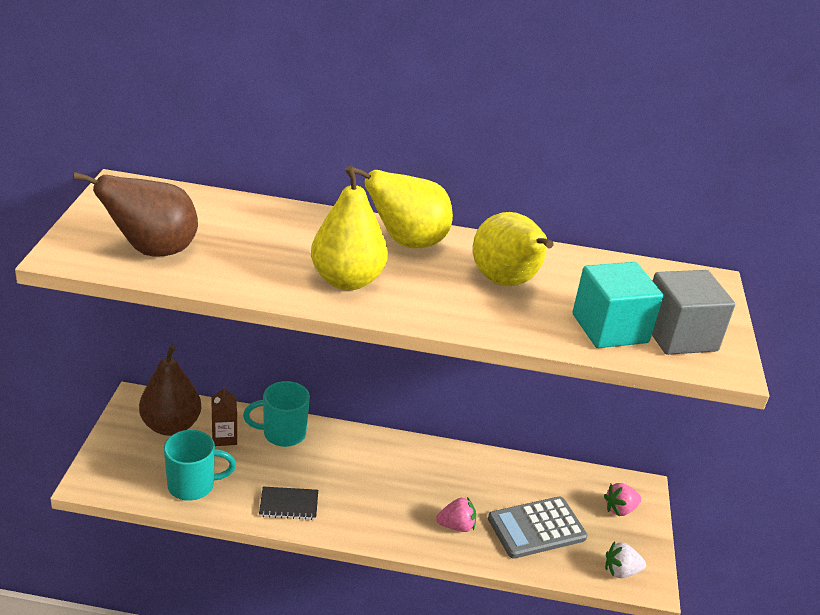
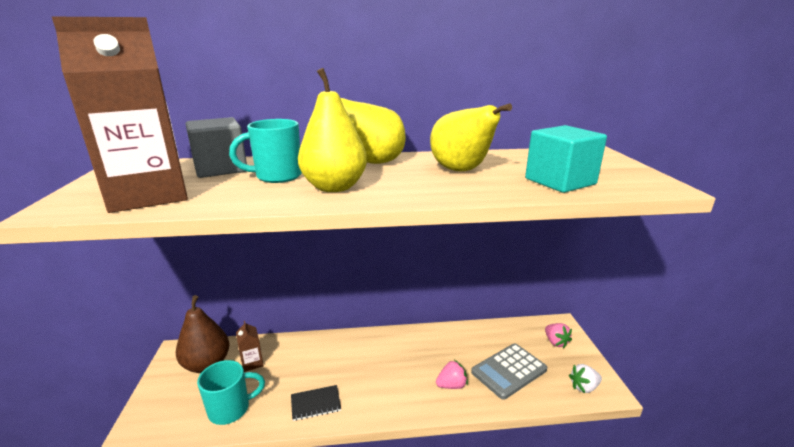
camera: 10 degrees left, 10 degrees down
(152, 251) = (148, 195): brown pear -> brown carton
(282, 434) = (298, 349): turquoise mug -> turquoise mug (277, 176)
(620, 509) = (555, 342): pink strawberry -> pink strawberry turned 75 degrees counterclockwise
(679, 336) = (611, 177): grey cube -> grey cube (220, 169)

